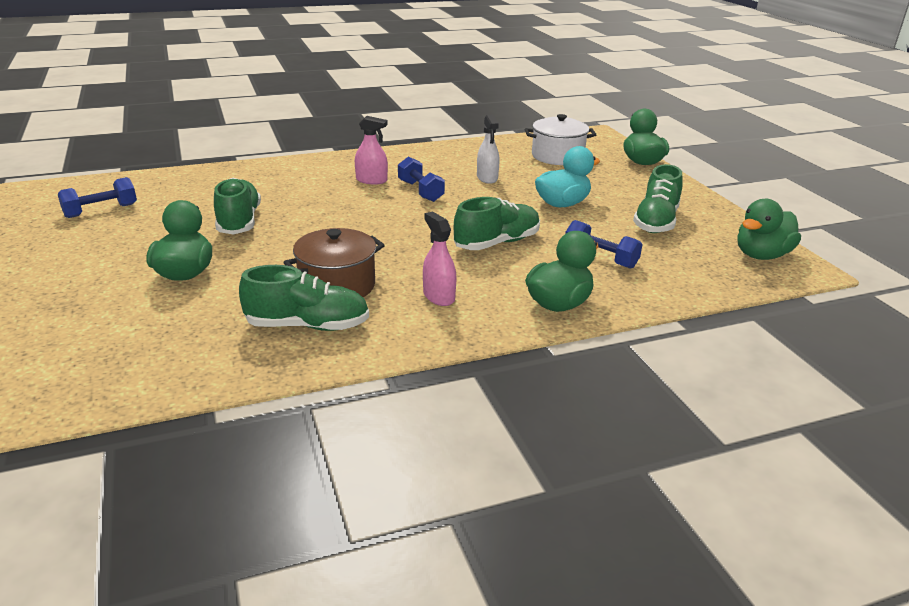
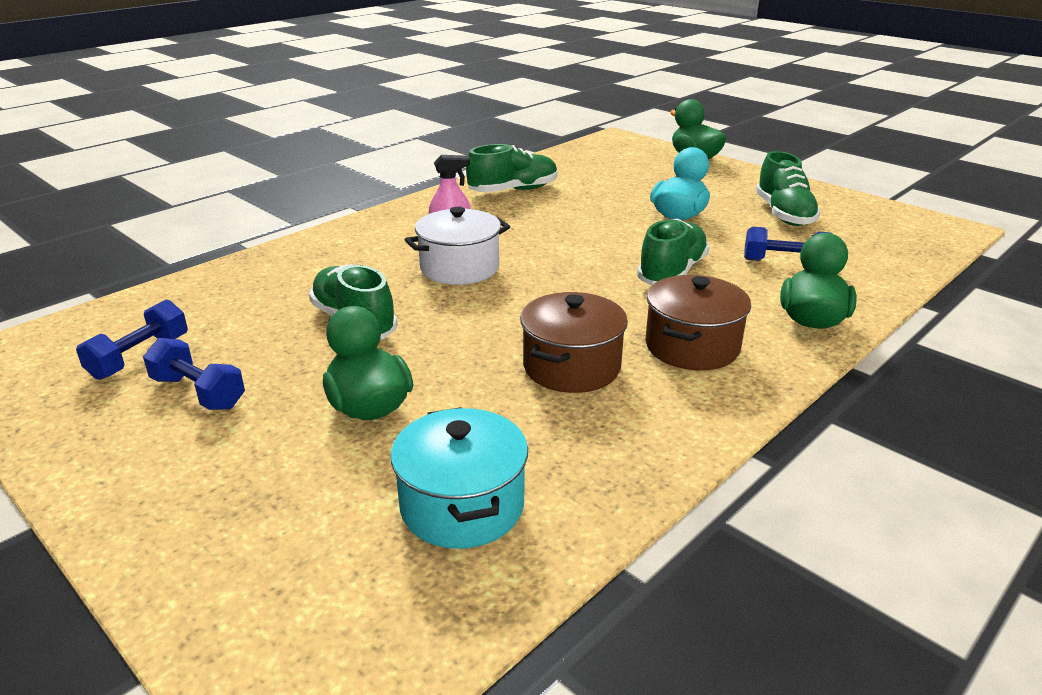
camera: 25 degrees left, 0 degrees up
(166, 344) = (462, 505): none -> turquoise pot
(307, 325) = (600, 424): green shoe -> green shoe (513, 190)
(420, 191) = (521, 235): blue dumbbell -> blue dumbbell (198, 392)
(438, 296) = (692, 346): pink spray bottle -> brown pot
(487, 178) = (571, 205): white spray bottle -> none
(557, 156) = (610, 168): white pot -> white pot (459, 268)
(761, 255) = (907, 225): green duck -> none

